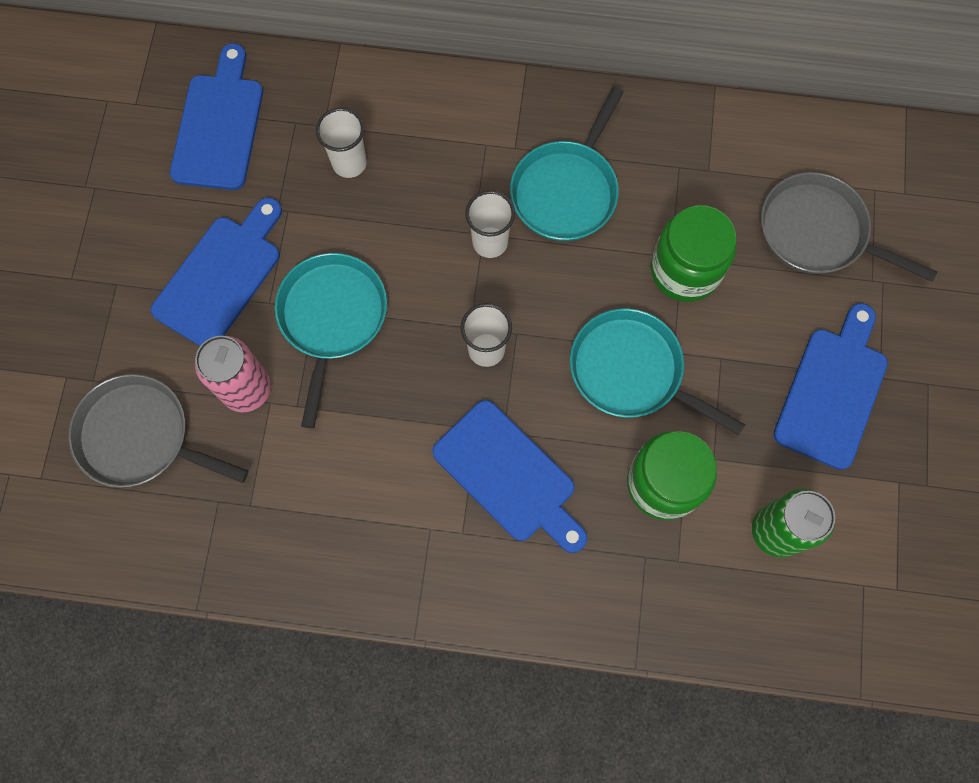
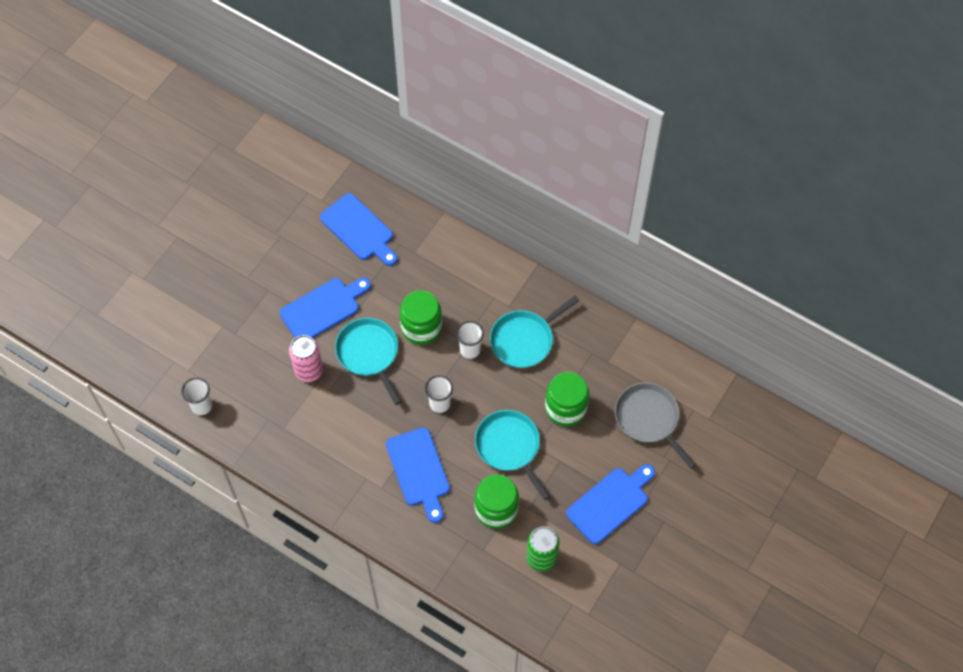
camera: 25 degrees right, 10 degrees down
(140, 436) = (245, 371): grey pan -> none
(219, 126) = (359, 230): blue cutting board -> blue cutting board turned 105 degrees clockwise
(332, 318) = (369, 353): turquoise pan -> turquoise pan turned 60 degrees counterclockwise
(349, 163) = (417, 277): white cup -> white cup (202, 406)
(395, 239) = (421, 327): none -> green jar

